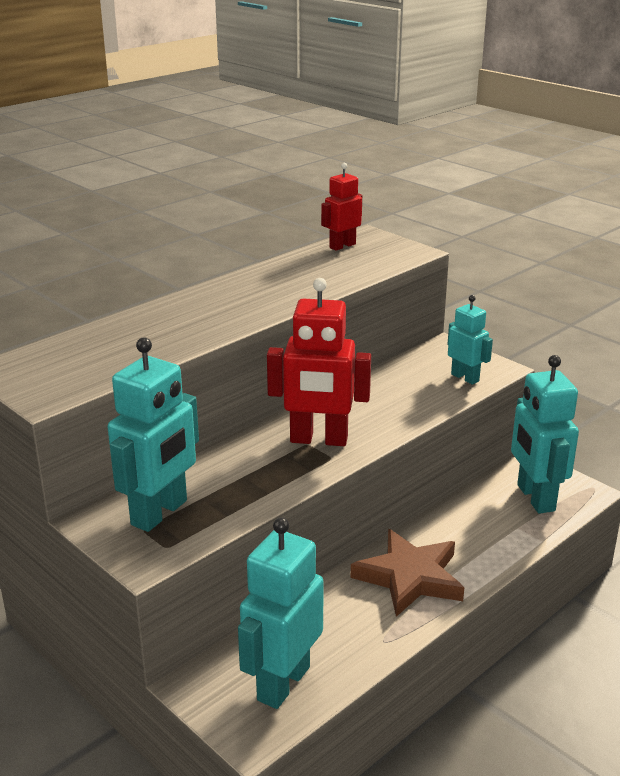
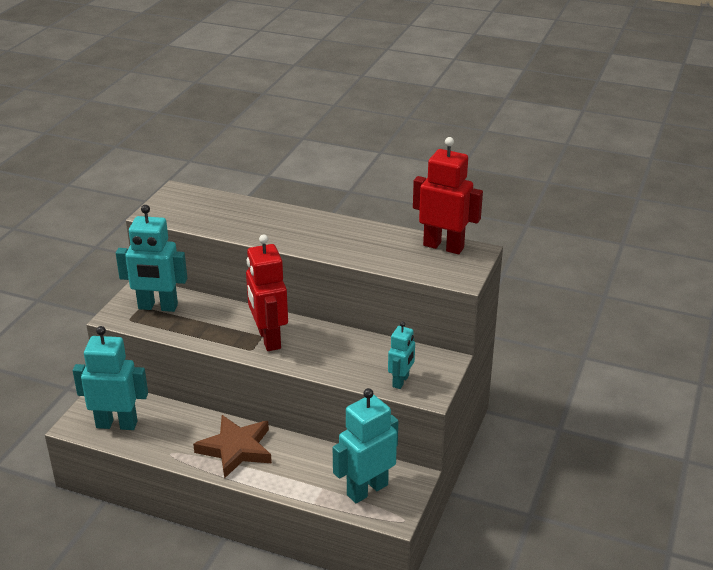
camera: 65 degrees right, 5 degrees up
(342, 246) = (443, 246): red robot -> red robot, size x1.74

